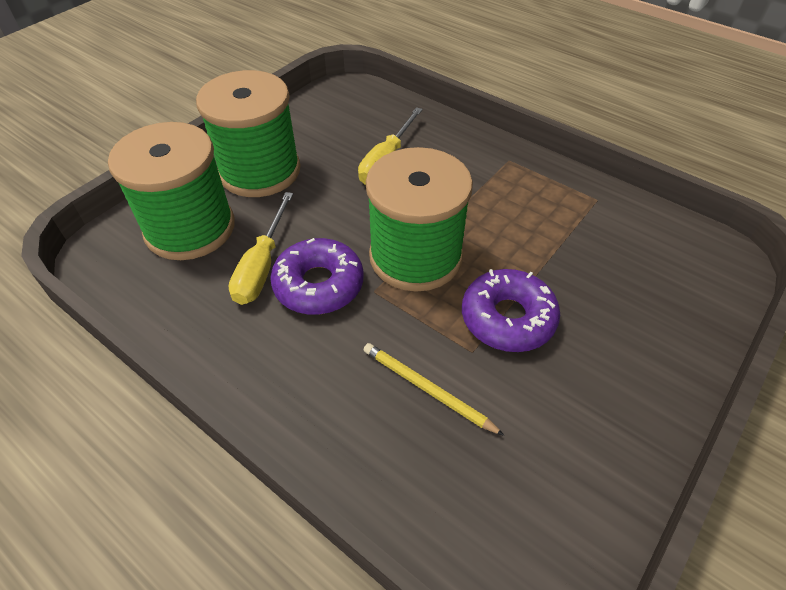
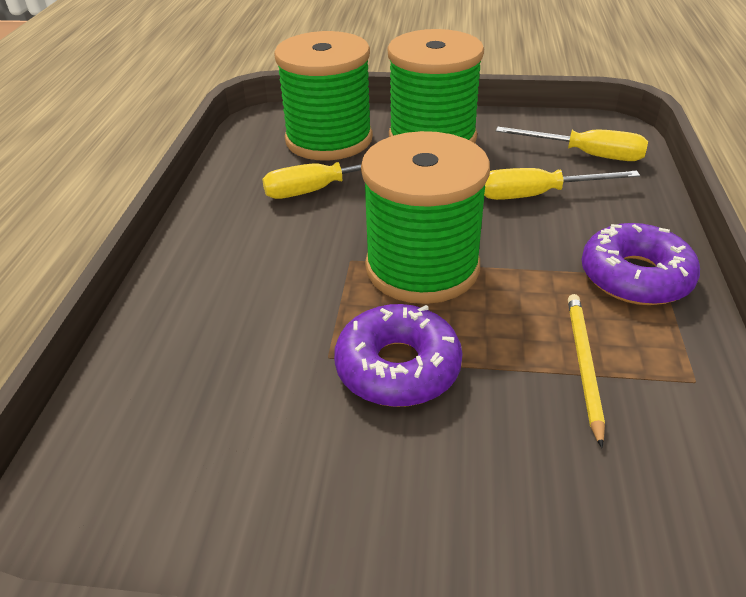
camera: 60 degrees right, 10 degrees down
(318, 285) = (328, 226): purple donut -> purple donut (635, 277)
(364, 116) = (586, 155): none -> yellow screwdriver
(427, 389) = (256, 343): yellow pencil -> yellow pencil (583, 365)

